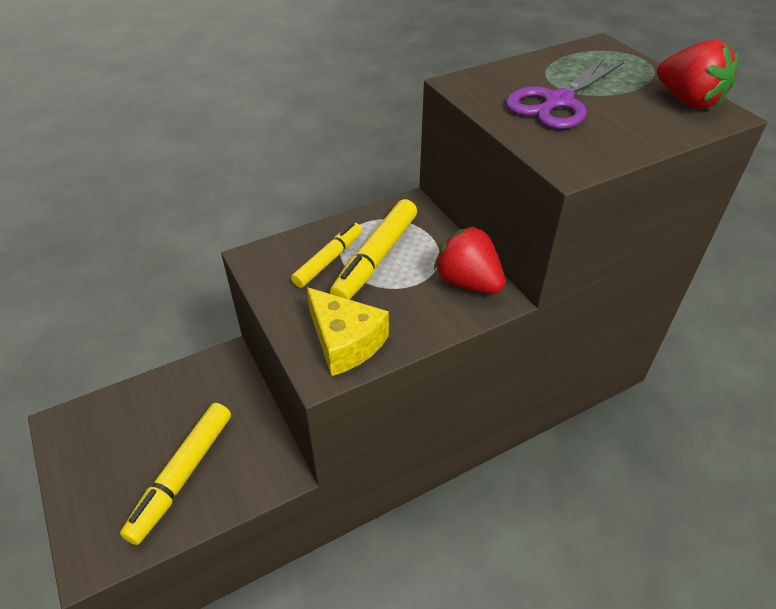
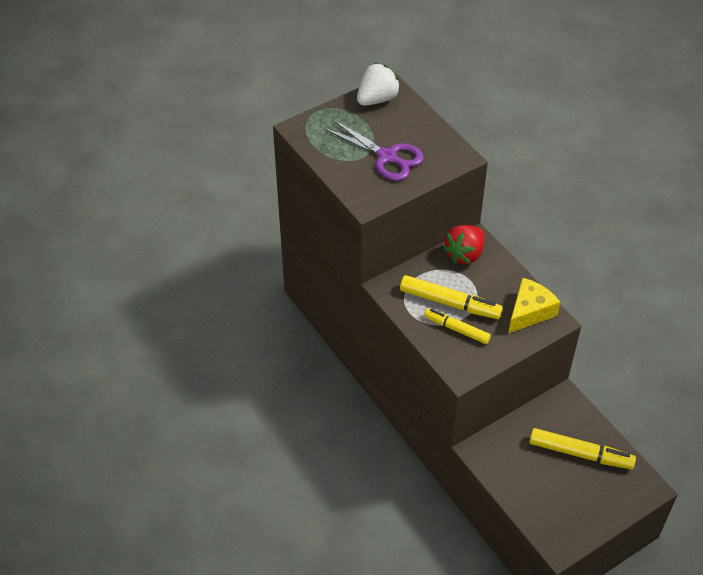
camera: 95 degrees left, 5 degrees up
(688, 101) = (377, 99): red strawberry -> white strawberry

